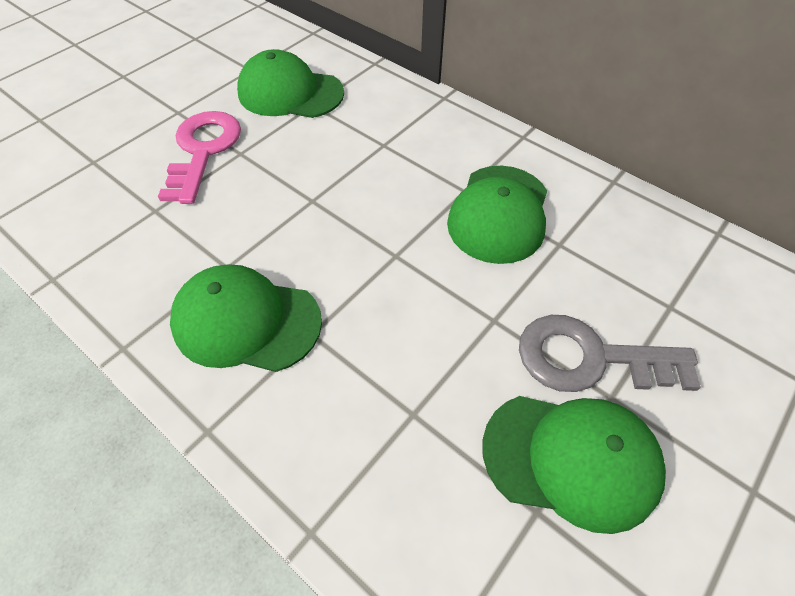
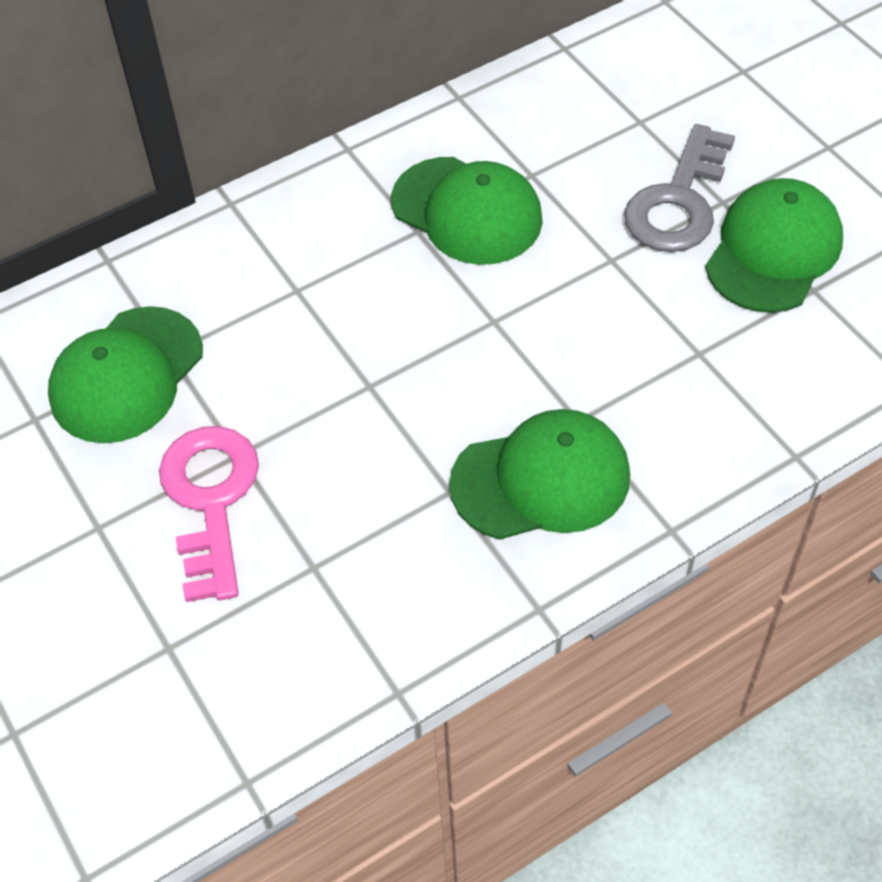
camera: 70 degrees left, 0 degrees up
(203, 150) = (210, 500): pink key -> pink key turned 60 degrees clockwise
(246, 321) = (541, 480): green cap -> green cap turned 135 degrees counterclockwise

